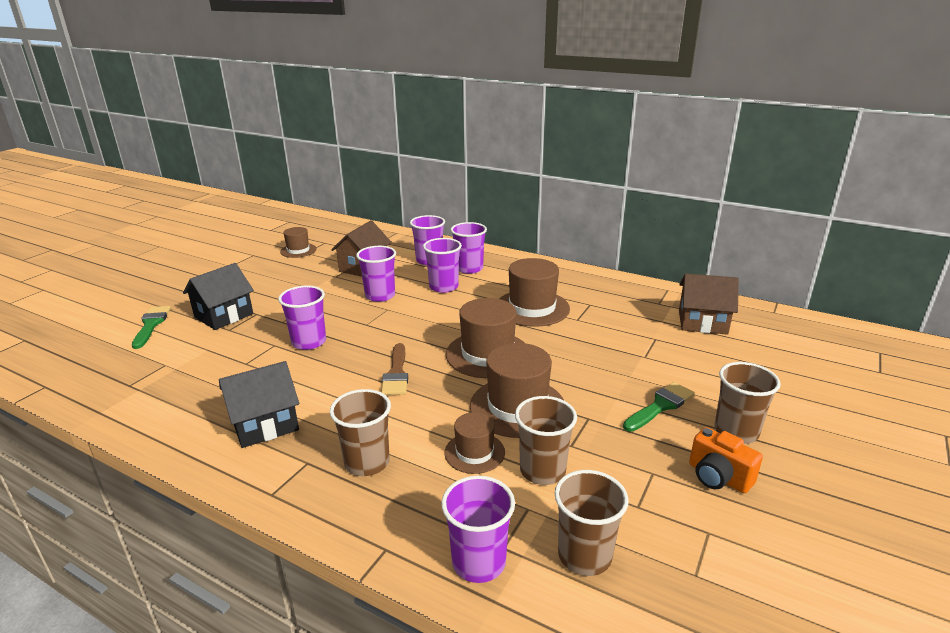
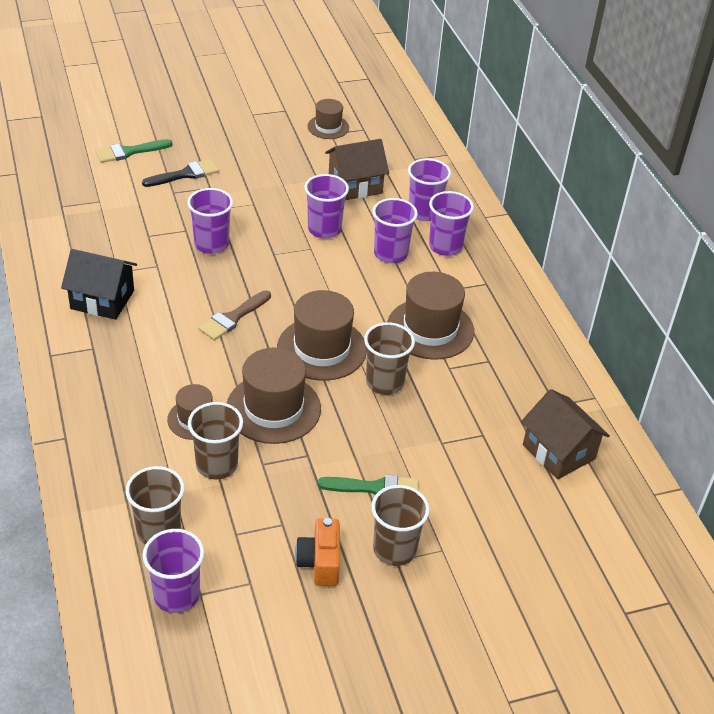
camera: 40 degrees right, 15 degrees up
(151, 325) = (129, 152): green brush -> green brush turned 150 degrees counterclockwise
(224, 315) = (185, 174): black house -> black brush
(367, 462) = (124, 375): brown cup -> brown cup (385, 382)
(478, 562) = (100, 485): purple cup -> purple cup (176, 595)

